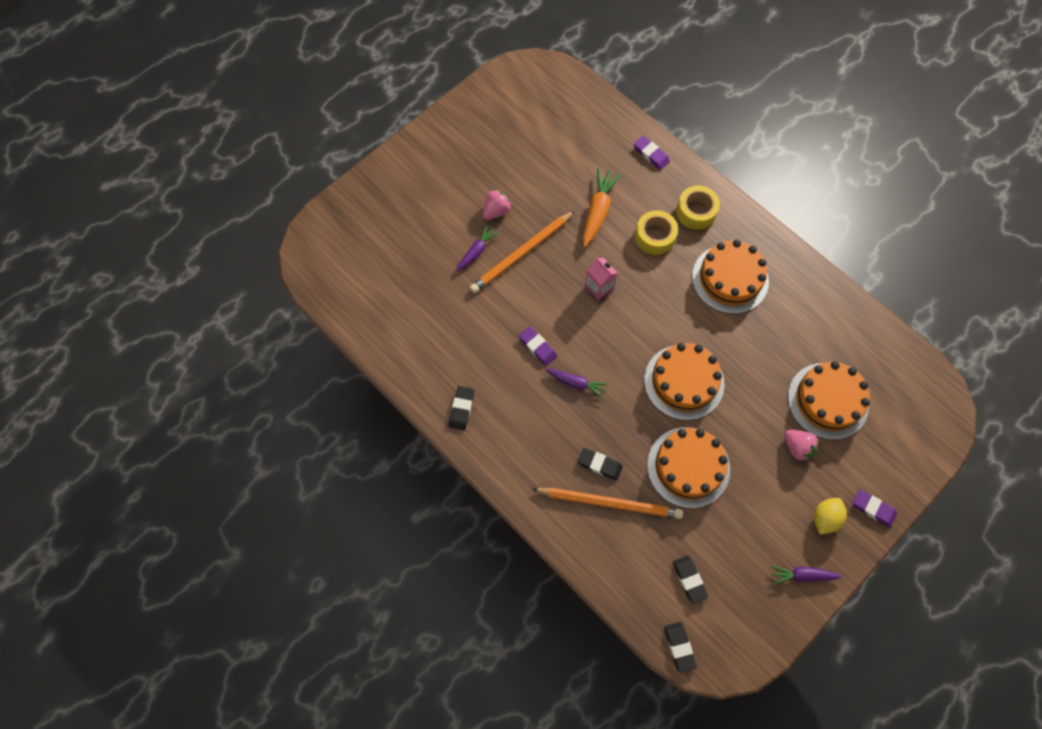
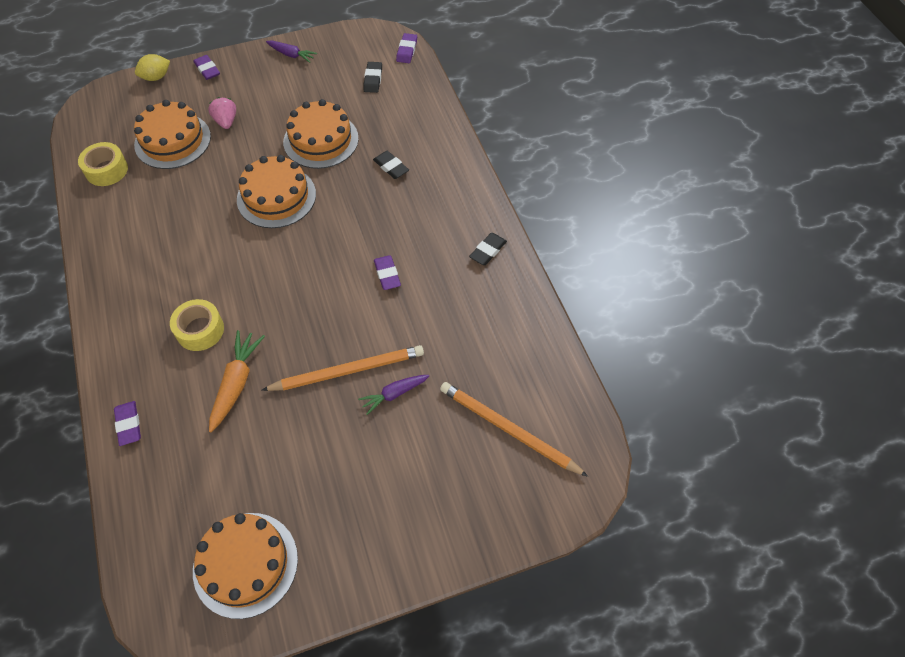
camera: 155 degrees left, 10 degrees down
(496, 211) = (346, 432): pink strawberry -> none
(576, 383) = (370, 231): purple carrot -> none
(598, 211) = (236, 383): orange carrot -> orange carrot turned 150 degrees clockwise
(599, 287) = (291, 305): pink carton -> none
(609, 503) = (400, 141): orange pencil -> orange pencil (509, 430)
(679, 647) = (407, 50): black eraser -> purple eraser
(696, 212) = (138, 338): yellow tape -> yellow tape (106, 170)
(730, 279) = (164, 261): orange cake -> orange cake (245, 564)
(825, 518) = (246, 76): yellow lemon -> yellow lemon (156, 77)

